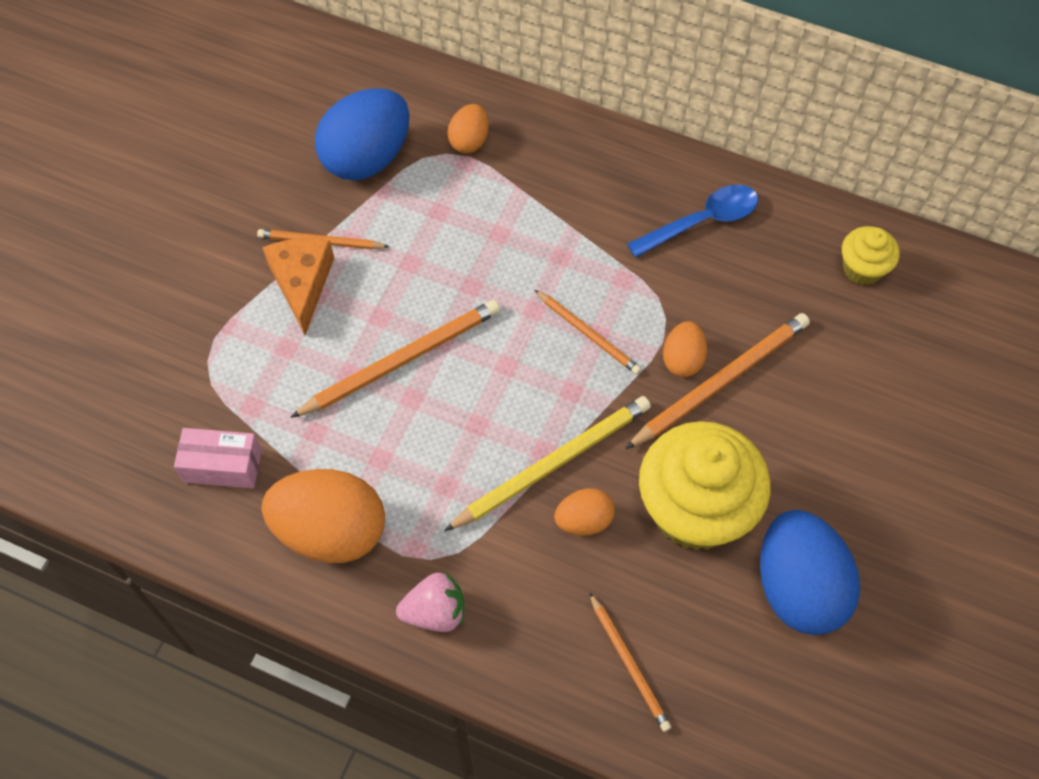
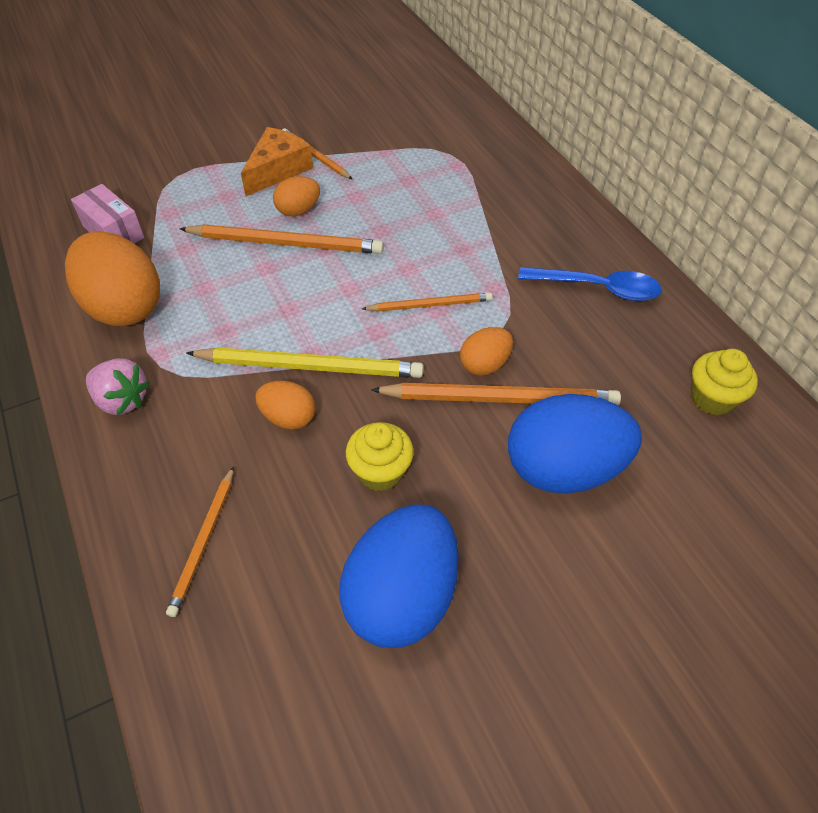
camera: 40 degrees right, 10 degrees down
(367, 158) = (396, 131): blue egg -> blue egg (563, 469)
(469, 141) = (473, 155): orange egg -> orange egg (298, 210)
(588, 334) = (430, 305): orange pencil -> orange pencil turned 90 degrees counterclockwise
(695, 509) = (380, 471): yellow cupcake -> yellow cupcake, size x0.49

